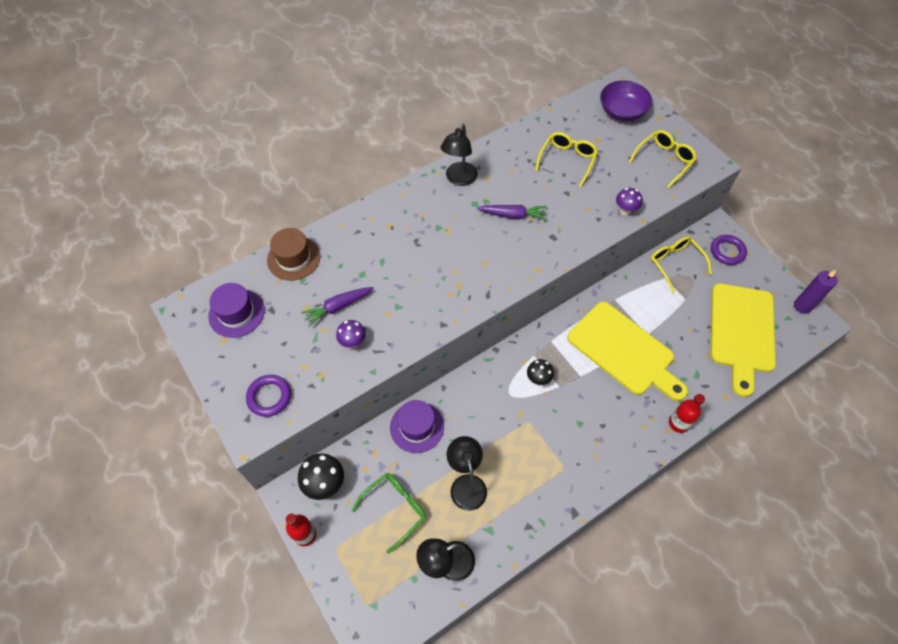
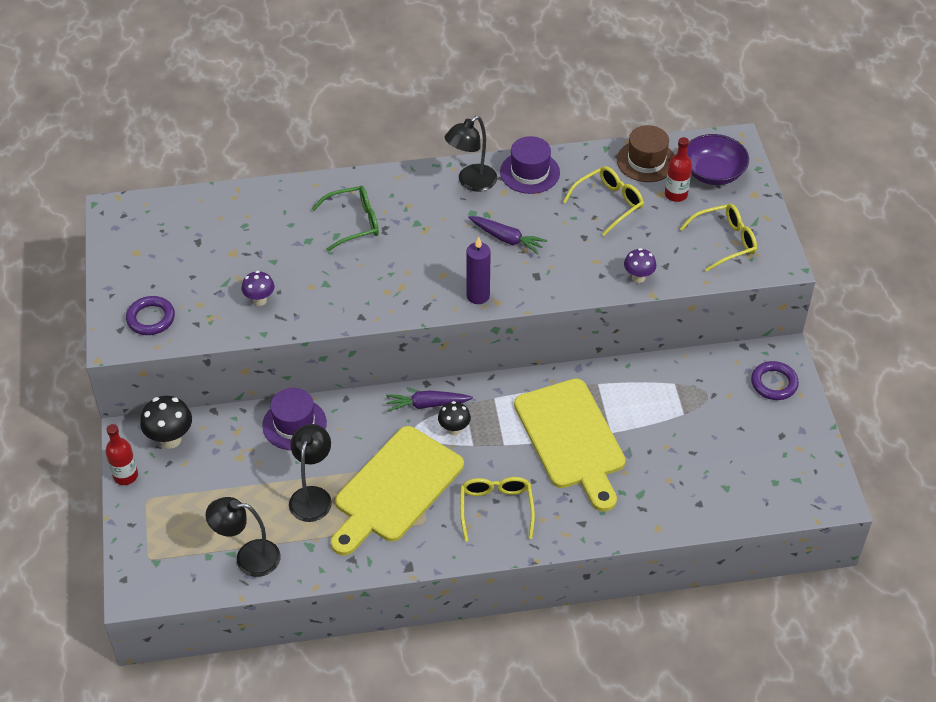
camera: 25 degrees right, 10 degrees down
(236, 313) = (162, 232): purple hat -> purple hat (530, 172)
(293, 258) = (248, 201): brown hat -> brown hat (646, 161)
(338, 307) = (265, 262): purple carrot -> purple carrot (427, 404)
(395, 508) = (227, 488): green glasses -> green glasses (354, 223)
(675, 263) = (698, 373): yellow glasses -> yellow glasses (496, 508)
(678, 423) = (583, 532): red bottle -> red bottle (676, 194)
(741, 332) = (727, 472): yellow cutting board -> yellow cutting board (395, 488)
(802, 306) = (825, 474): purple candle -> purple candle (478, 296)

